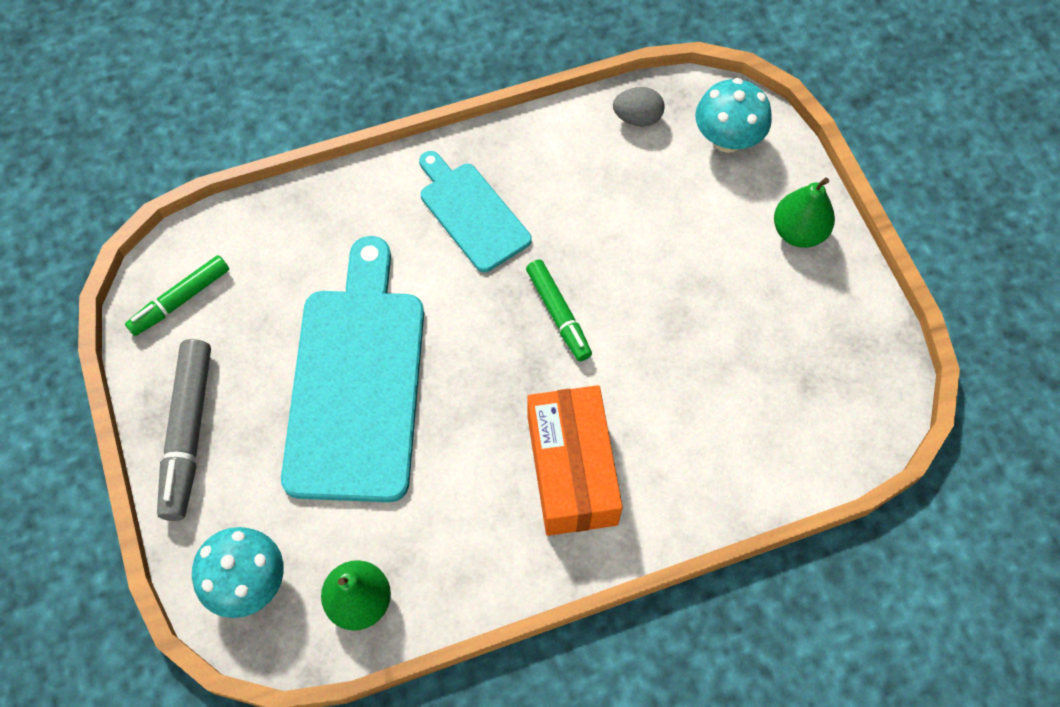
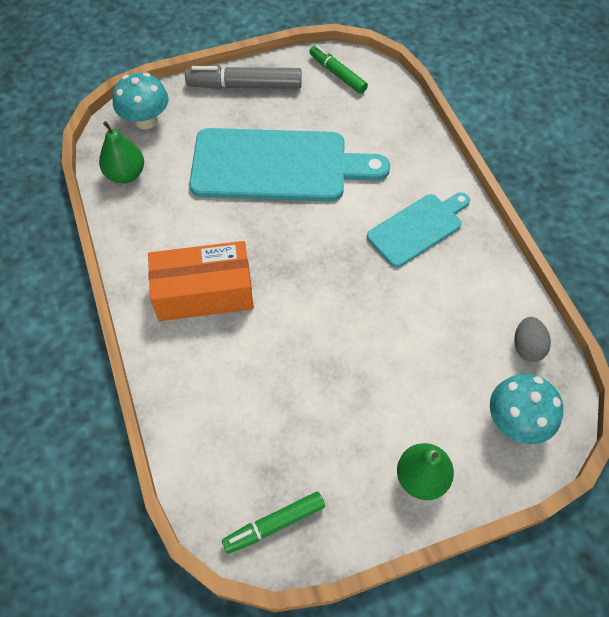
camera: 90 degrees right, 5 degrees down
(558, 314) = (332, 285): green marker -> green marker (274, 524)

